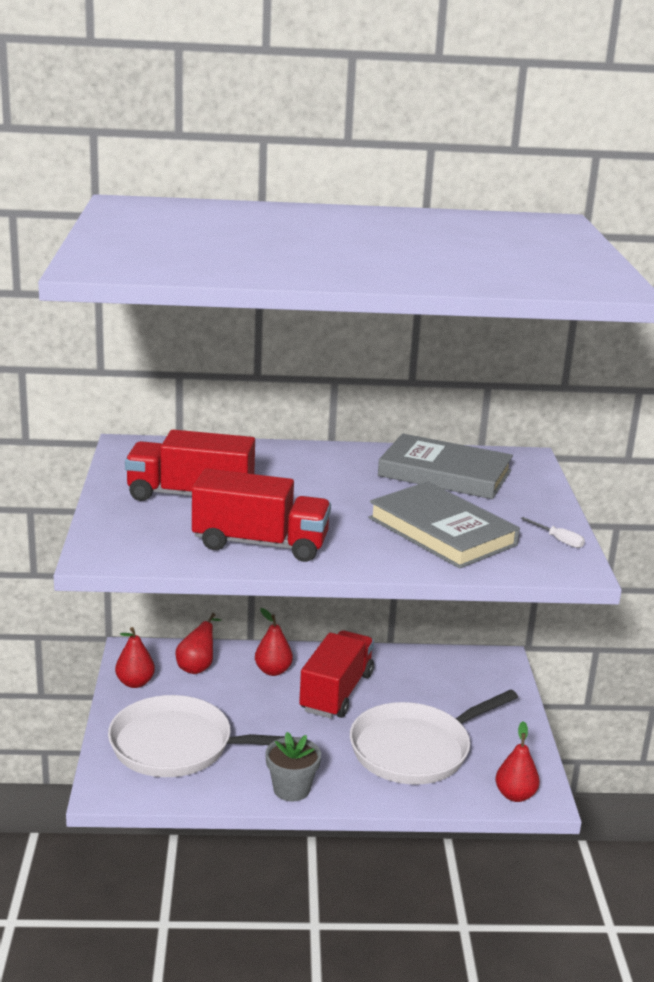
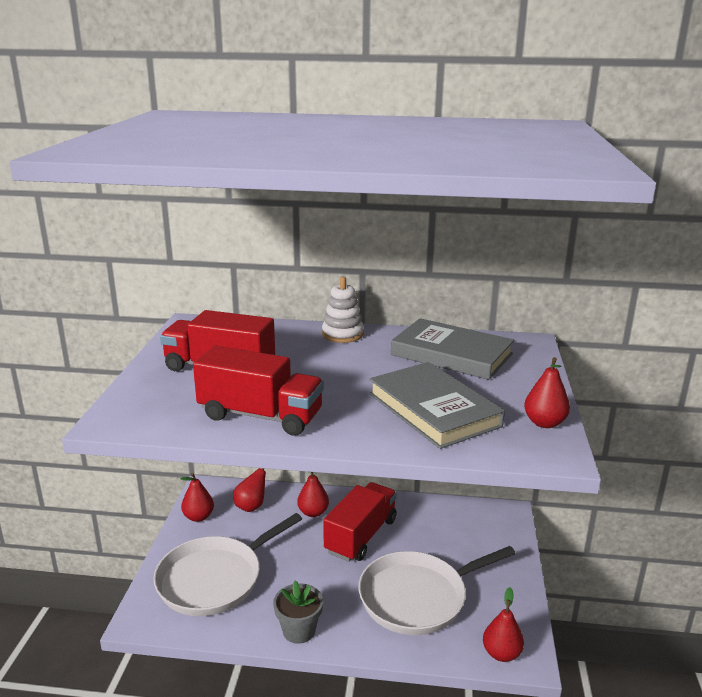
camera: 10 degrees right, 0 degrees up
(177, 746) = (214, 579): white pan -> white pan turned 60 degrees counterclockwise
(315, 454) = (342, 334): none -> white stacking toy
(558, 540) = (544, 423): white screwdriver -> red pear

